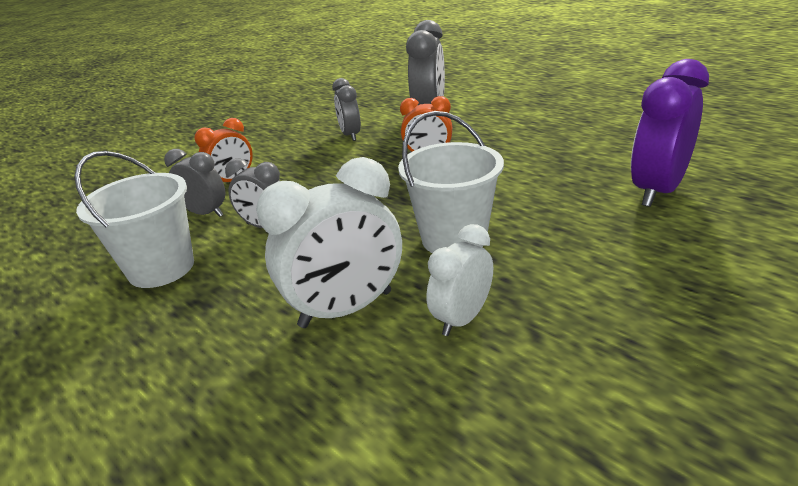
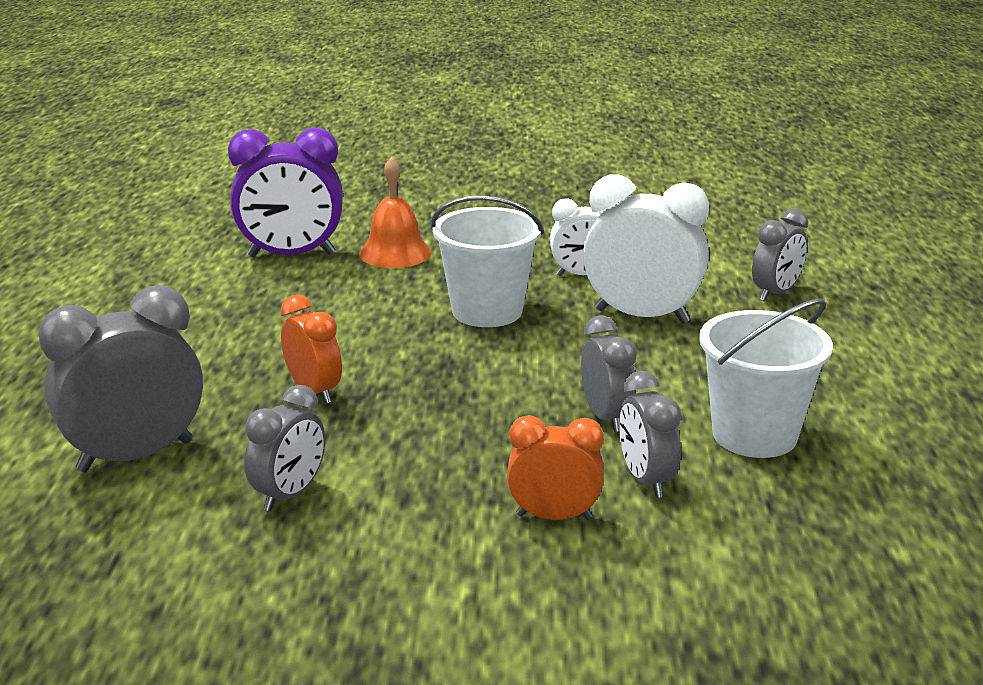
camera: 135 degrees left, 5 degrees down
(255, 440) = (775, 293): none -> grey clock
(622, 236) = (395, 253): none -> orange bell

